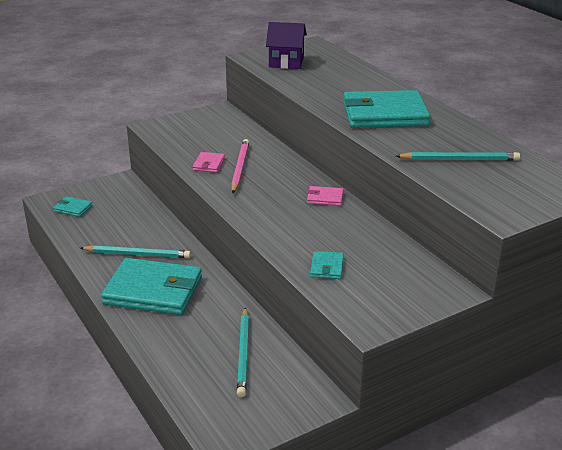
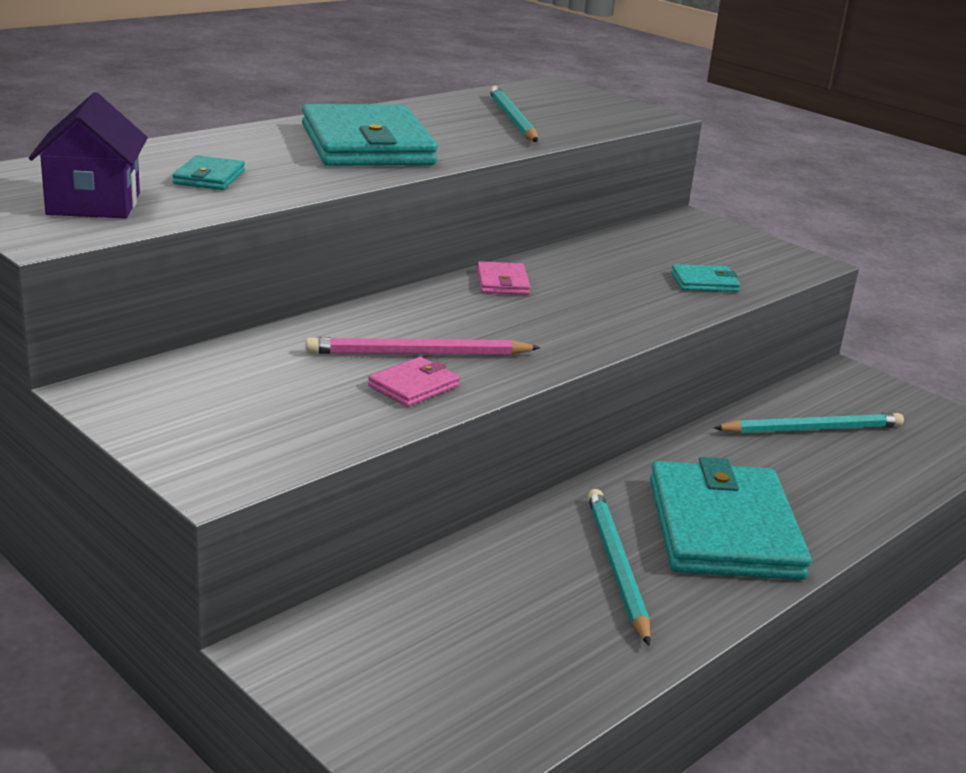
camera: 105 degrees left, 5 degrees down
(73, 208) = (458, 713): turquoise wallet -> turquoise wallet (209, 177)
(208, 164) = (414, 386): pink wallet -> pink wallet turned 45 degrees counterclockwise

